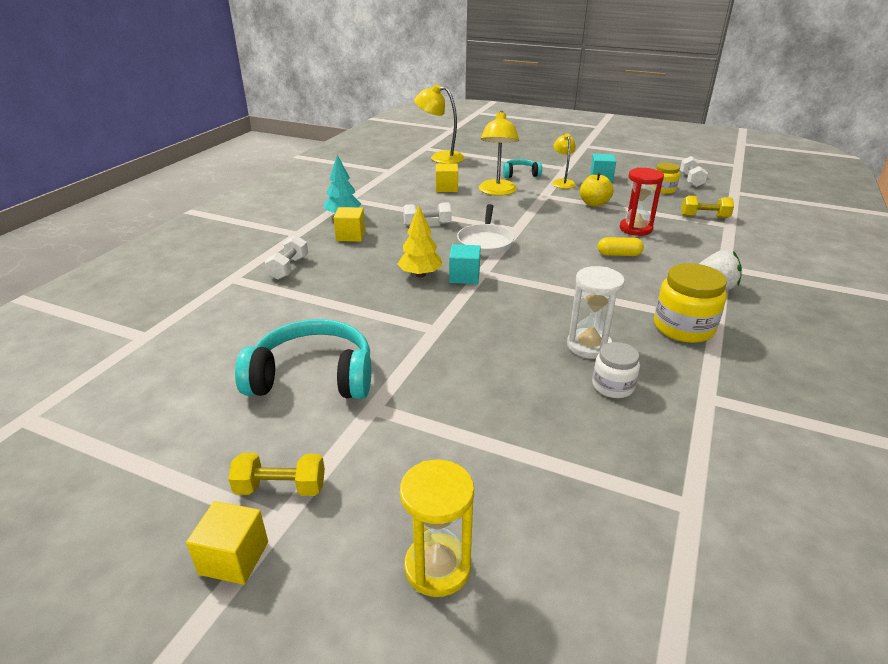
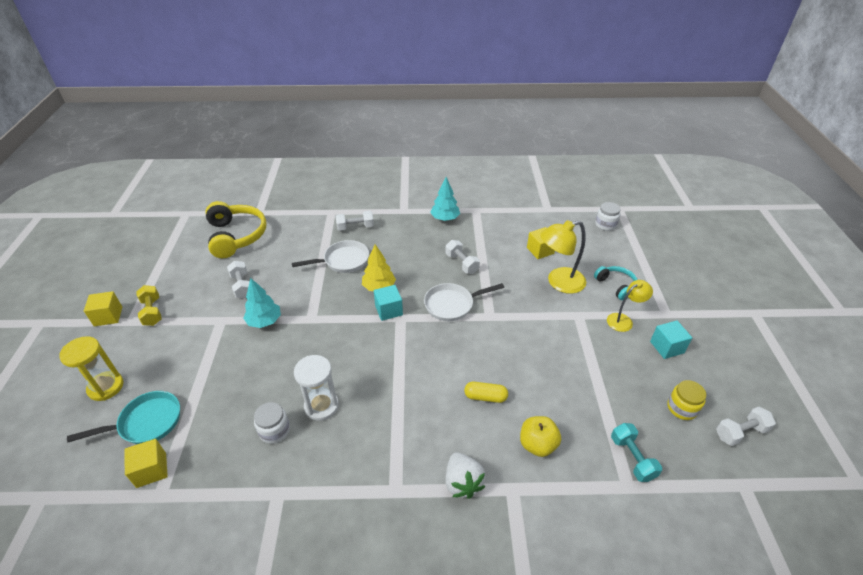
camera: 65 degrees right, 10 degrees up
(179, 367) = (236, 236): none -> yellow headphones
(313, 377) = (242, 286): turquoise headphones -> white dumbbell
(347, 288) = (343, 261): none -> white pan
(350, 236) = (416, 234): yellow cube -> yellow cube (151, 470)
(410, 367) = (264, 321): none -> turquoise tree
(440, 157) = (605, 224): yellow lamp -> white jar
(548, 512) = (146, 422): none -> turquoise pan
(594, 203) = (589, 356): yellow apple -> yellow apple (537, 444)
(619, 254) = (485, 397): yellow capsule -> yellow capsule turned 60 degrees counterclockwise
(635, 229) = (552, 400): red hourglass -> none
(683, 327) = (374, 465): yellow jar -> none
(704, 217) = (632, 458): yellow dumbbell -> turquoise dumbbell

